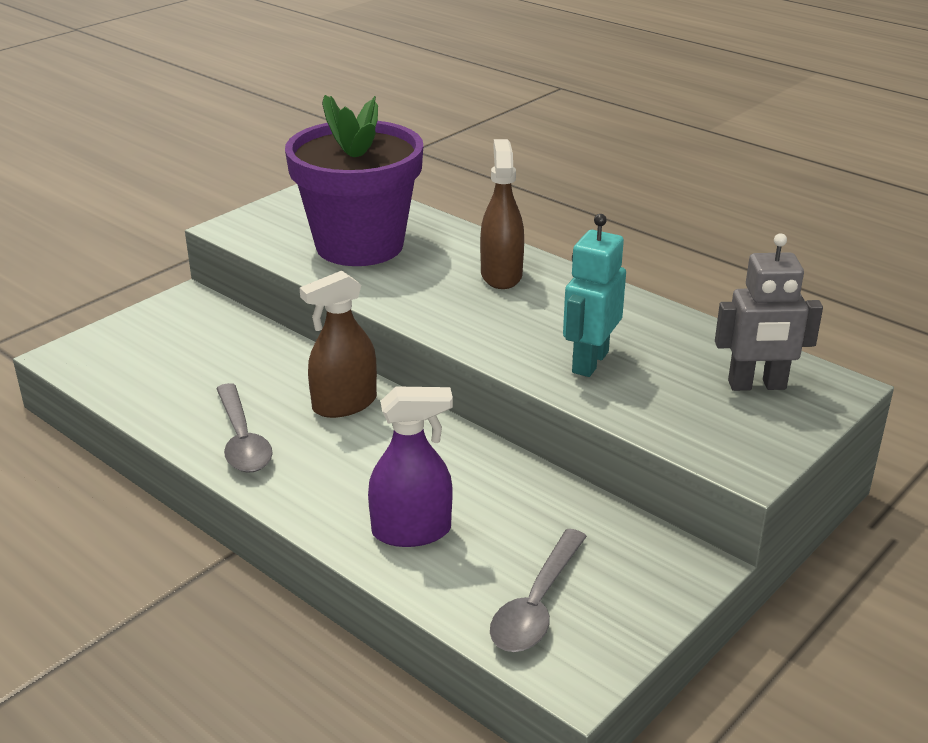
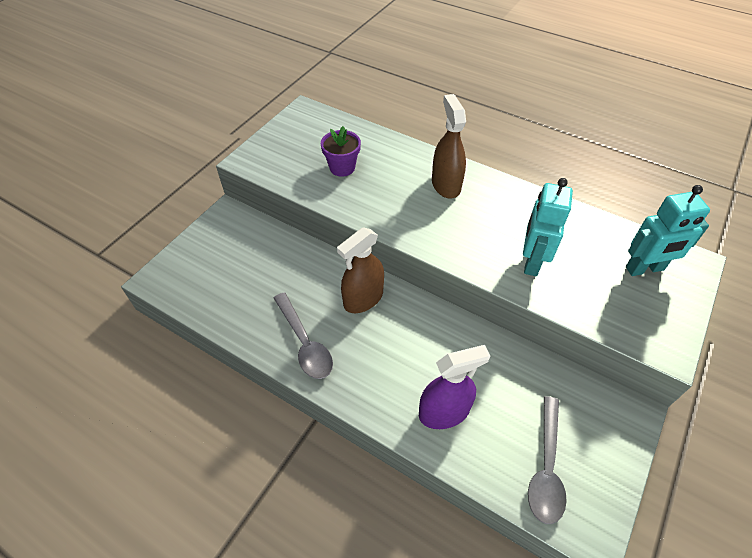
camera: 10 degrees left, 20 degrees up
(359, 245) = (342, 167): purple flower pot -> purple flower pot, size x0.43
(757, 385) = (645, 269): grey robot -> turquoise robot

